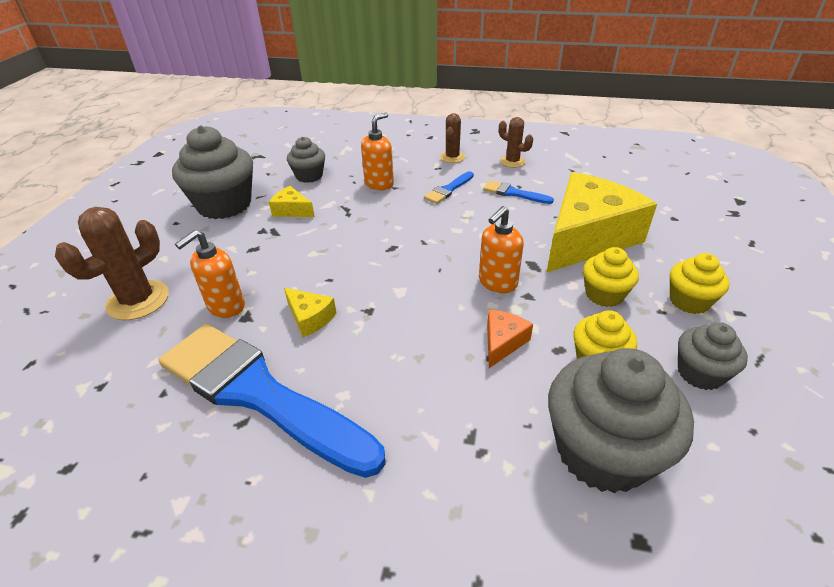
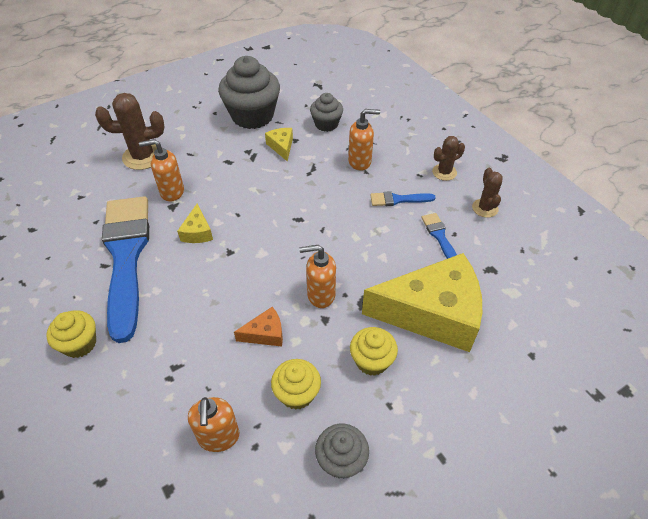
camera: 45 degrees right, 10 degrees up
(602, 451) = (218, 437): grey cupcake -> orange soap dispenser
(689, 301) = (420, 417): yellow cupcake -> yellow cupcake (80, 344)

